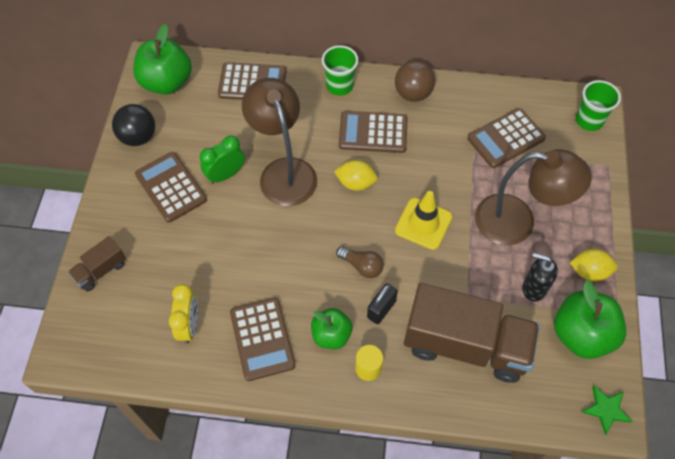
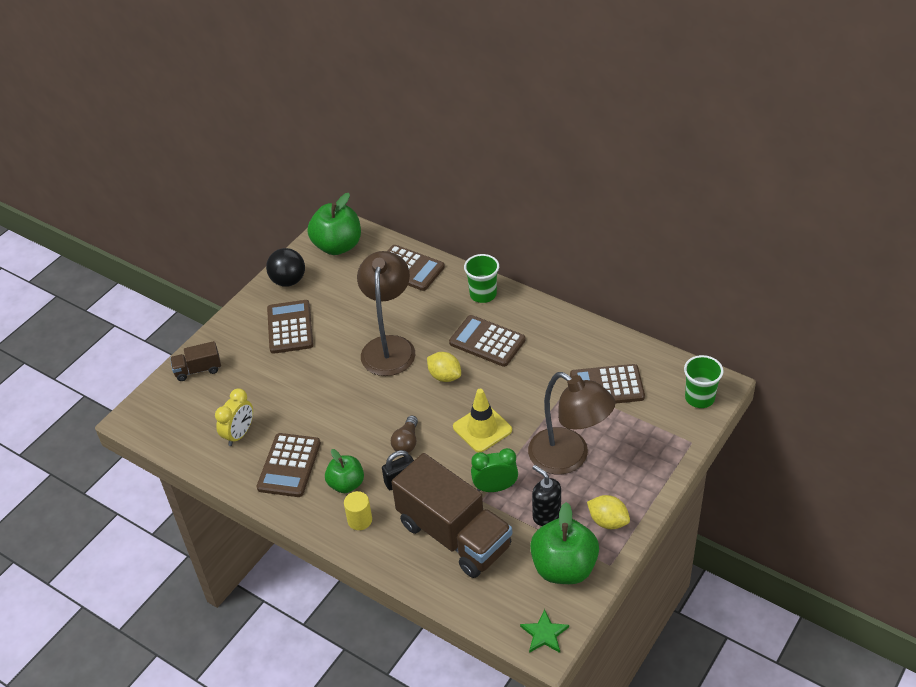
camera: 30 degrees right, 15 degrees down
(225, 175) = (339, 333): green clock -> green clock (495, 488)
(362, 266) = (406, 442): brown light bulb -> brown light bulb turned 45 degrees clockwise
(413, 93) = (545, 321): brown ball -> none

